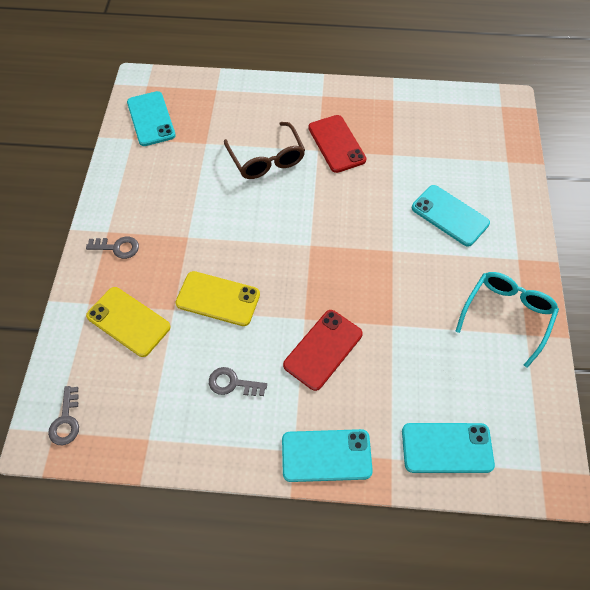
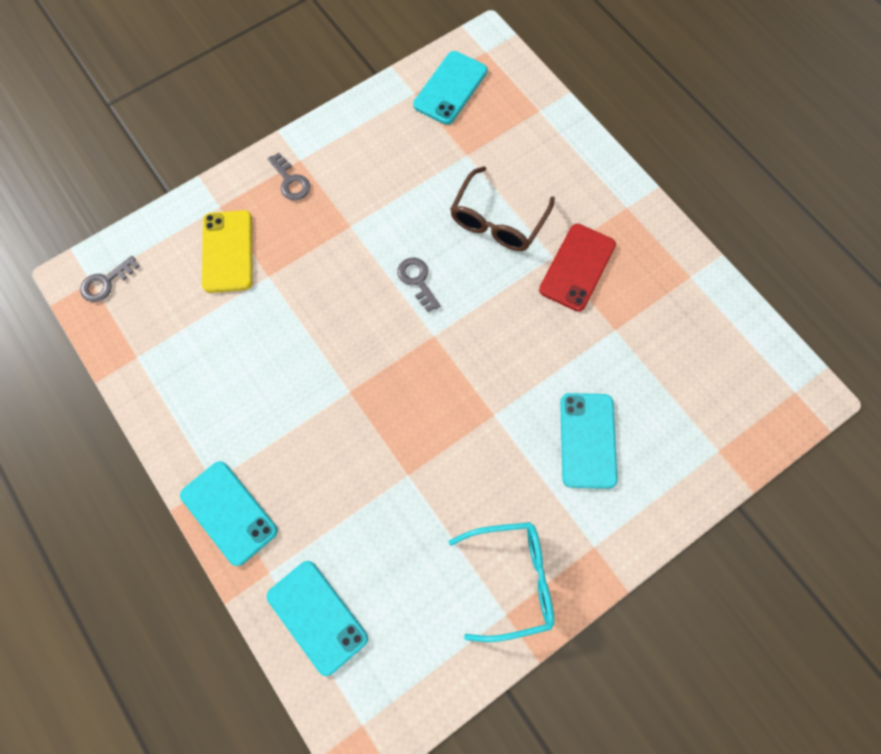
camera: 50 degrees right, 10 degrees up
(218, 299) = (308, 303): yellow phone -> none
(232, 383) = (236, 381): grey key -> grey key (417, 280)
(323, 349) = (330, 432): red phone -> none

